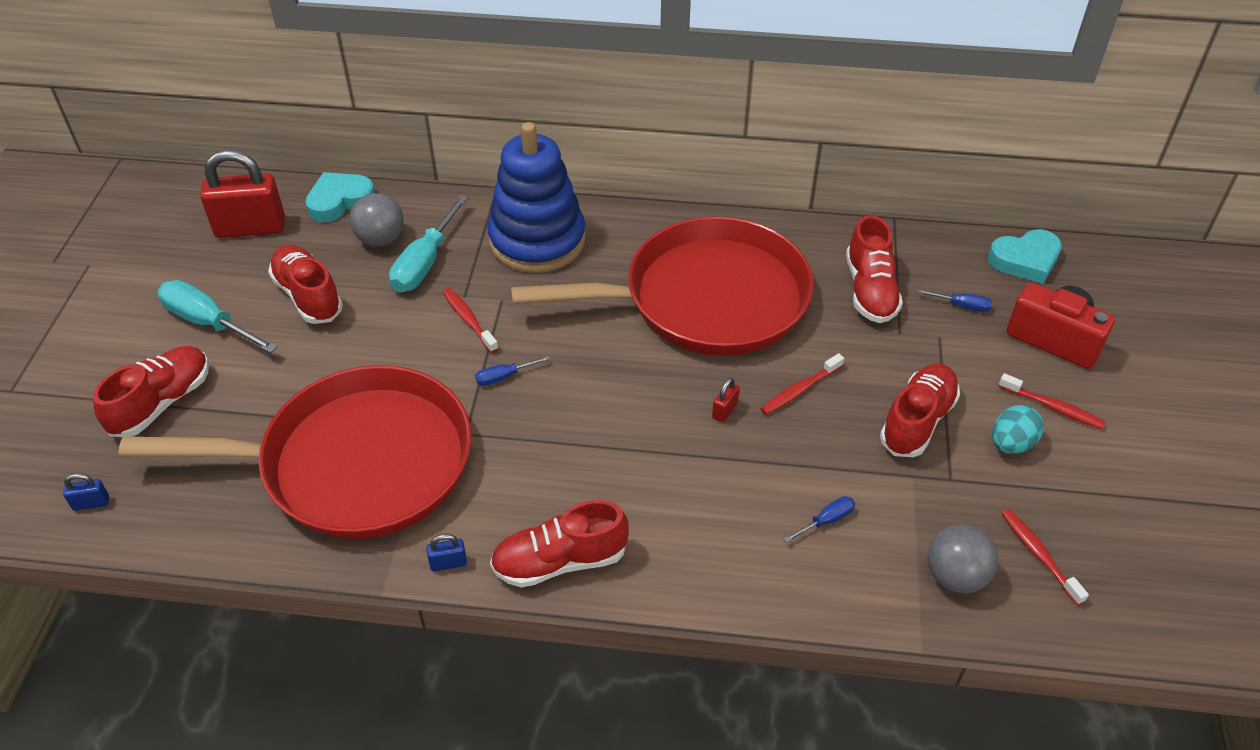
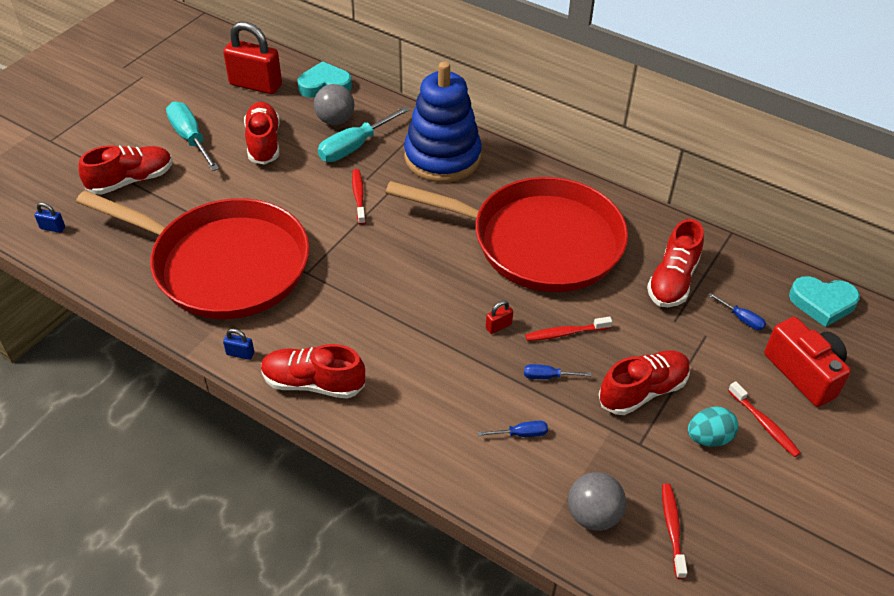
camera: 25 degrees right, 0 degrees up
(503, 377) = (357, 244): blue screwdriver -> blue screwdriver (547, 376)

